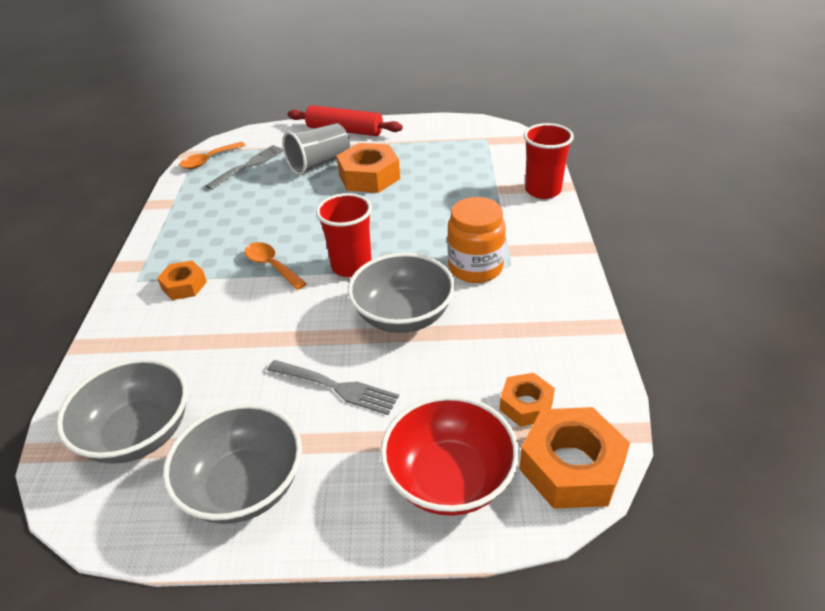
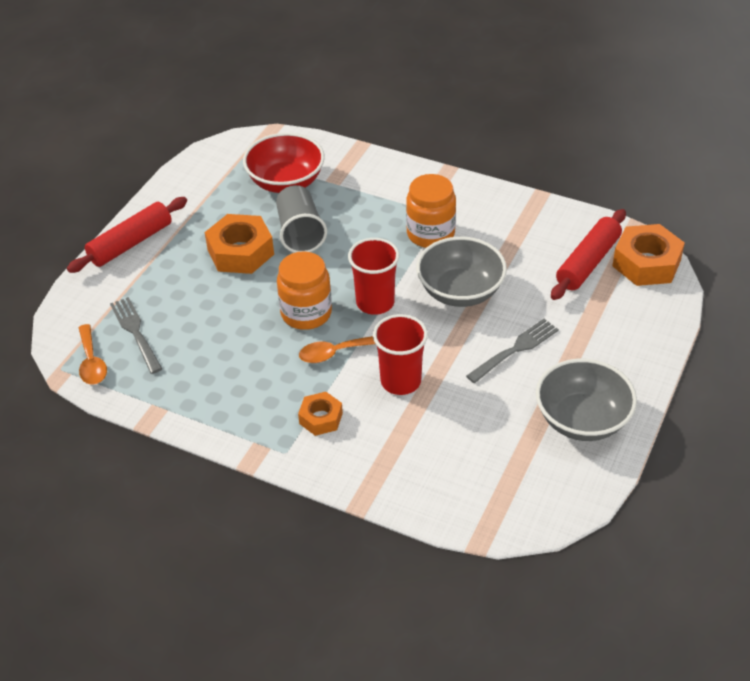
camera: 65 degrees left, 5 degrees up
(138, 434) = (497, 473): grey bowl -> none
(314, 233) = (306, 313): none -> orange jar
(319, 163) = (182, 279): grey cup -> grey cup (300, 233)
(449, 478) = (627, 318): red bowl -> red bowl (286, 182)
(526, 405) = (588, 262): orange nut -> red rolling pin
(543, 190) = (357, 159): red cup -> red cup (400, 381)

